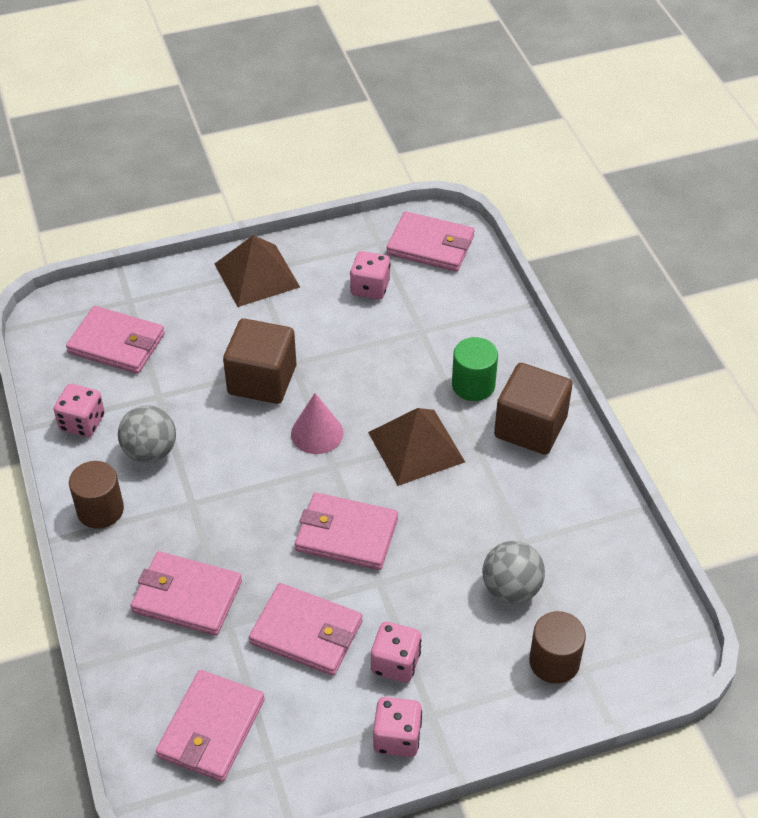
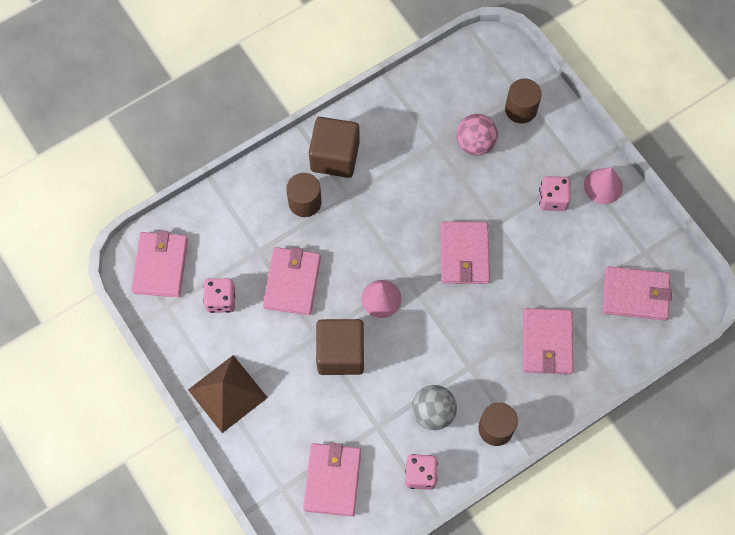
camera: 105 degrees left, 20 degrees up
(306, 632) = (548, 258): pink wallet -> pink wallet (292, 282)
(397, 737) = (603, 186): pink dice -> pink cone
(416, 446) = (374, 228): brown pyramid -> none
(473, 385) = (305, 202): green cylinder -> brown cylinder
(511, 589) = (475, 143): grey ball -> pink ball

